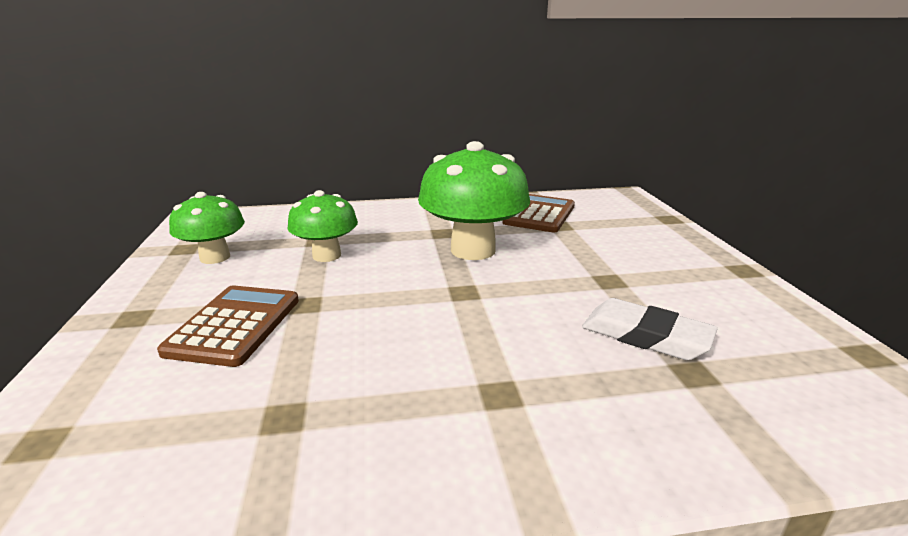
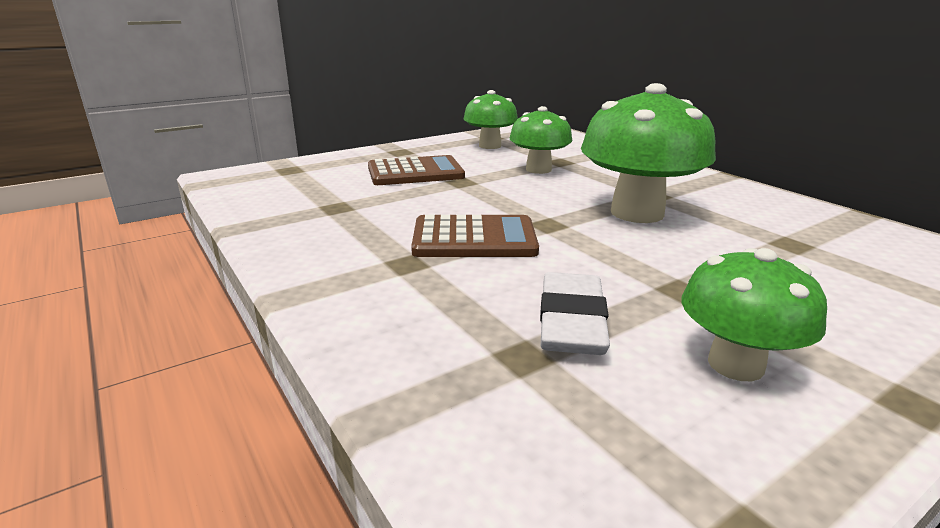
camera: 65 degrees right, 0 degrees up
(539, 214) = (800, 228): brown calculator -> brown calculator (474, 239)
(708, 298) = (735, 364): none -> green mushroom

